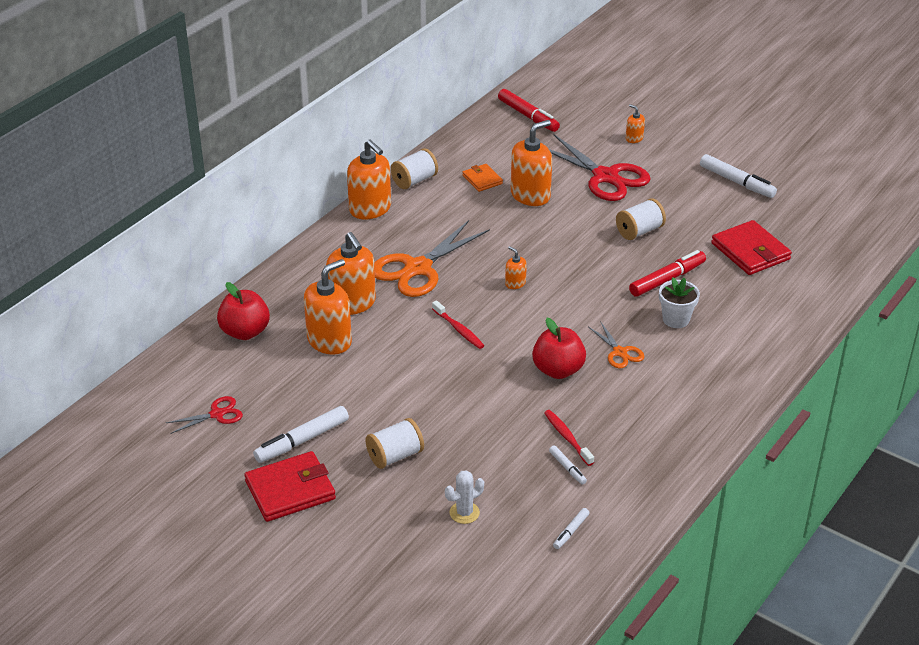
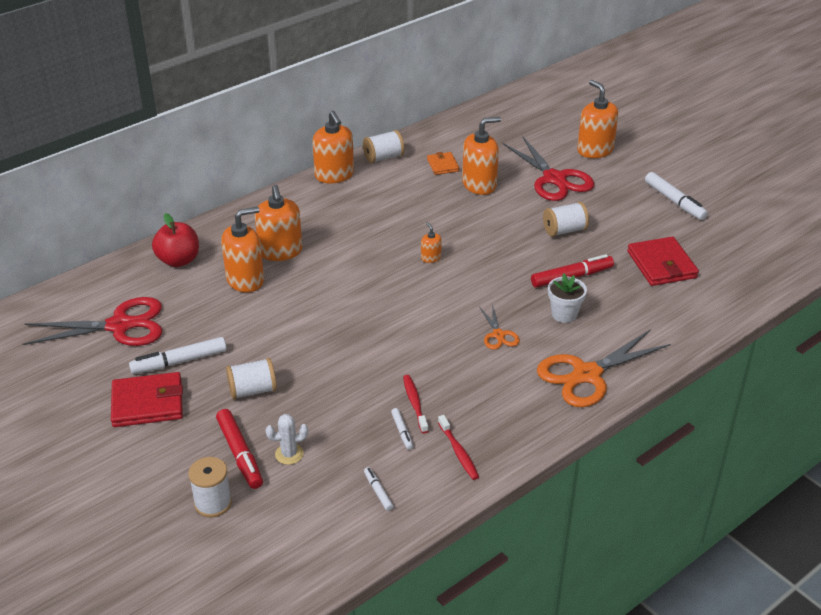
camera: 15 degrees right, 0 degrees up
(217, 414) = (120, 325): red scissors -> red scissors, size x2.04
(410, 576) = (213, 503): none -> white spool
(418, 268) = (351, 231): orange scissors -> orange scissors (587, 375)
(458, 329) = (362, 289): red toothbrush -> red toothbrush (458, 452)
(528, 116) = (507, 118): red marker -> red marker (240, 454)
(558, 370) = (434, 341): red apple -> none
(571, 532) = (378, 492): white marker -> white marker turned 105 degrees clockwise
(634, 138) = (595, 150): orange soap dispenser -> orange soap dispenser, size x2.12

